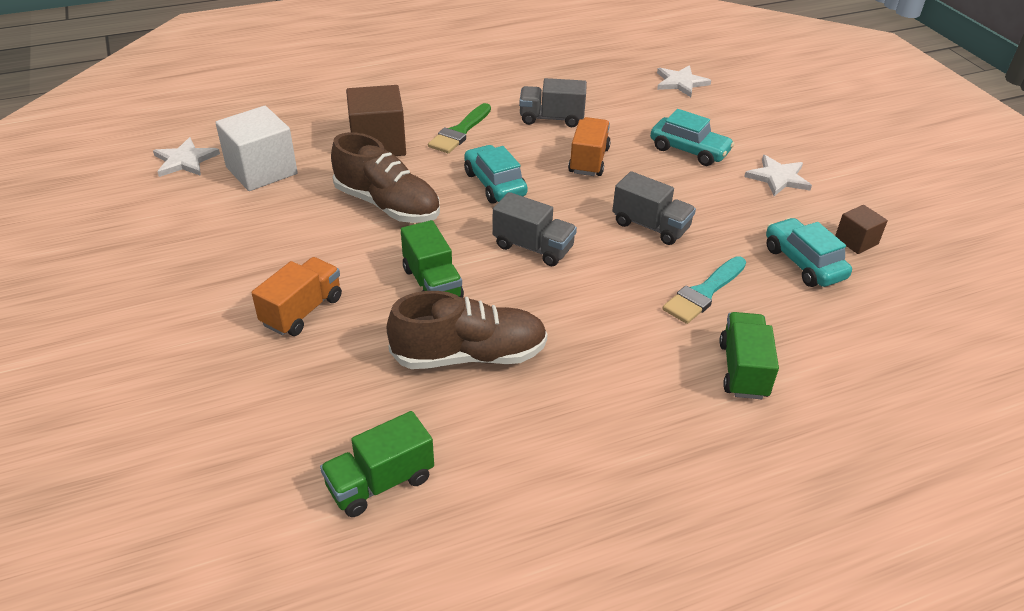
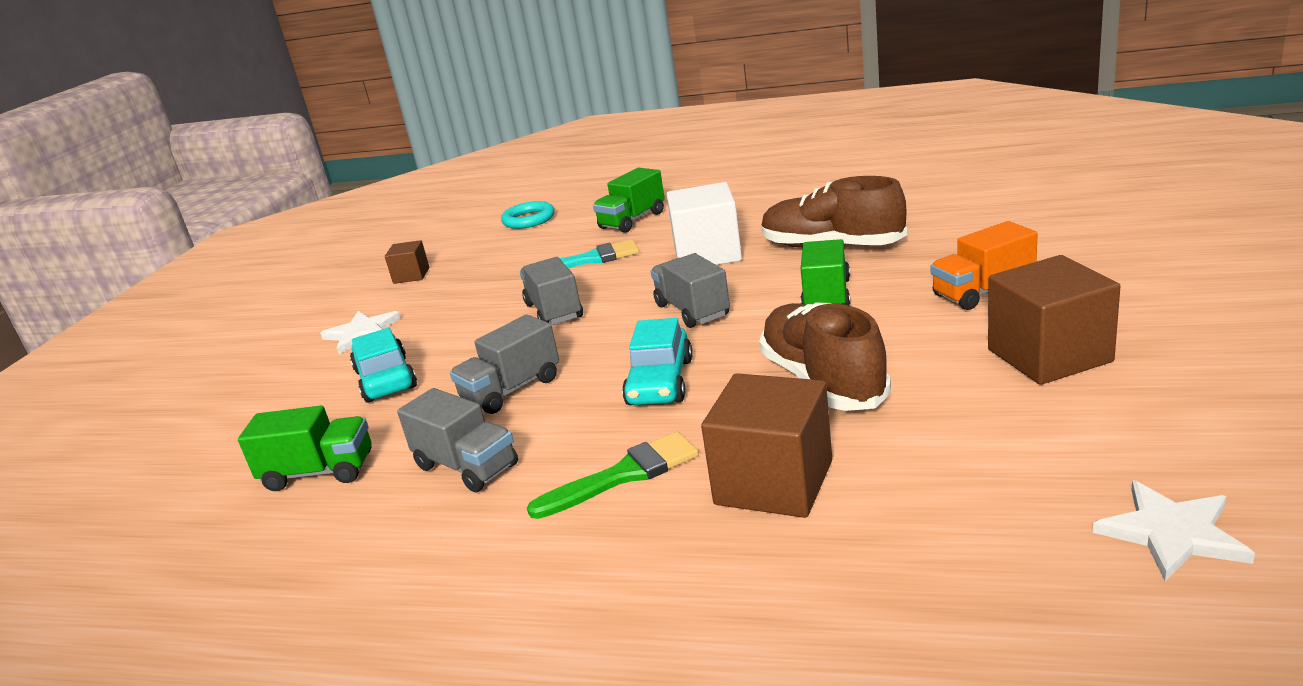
camera: 140 degrees left, 15 degrees down
(244, 252) = (1049, 355): none -> brown cube
(261, 170) = (1006, 475): white cube -> white cube (707, 254)
(380, 482) = (949, 198): green truck -> green truck (319, 472)
(588, 160) = (511, 390): orange truck -> grey truck
(680, 83) = (205, 487): white star -> none
(803, 263) = (479, 268): turquoise car -> none
(880, 351) = (529, 219): none -> turquoise ring

